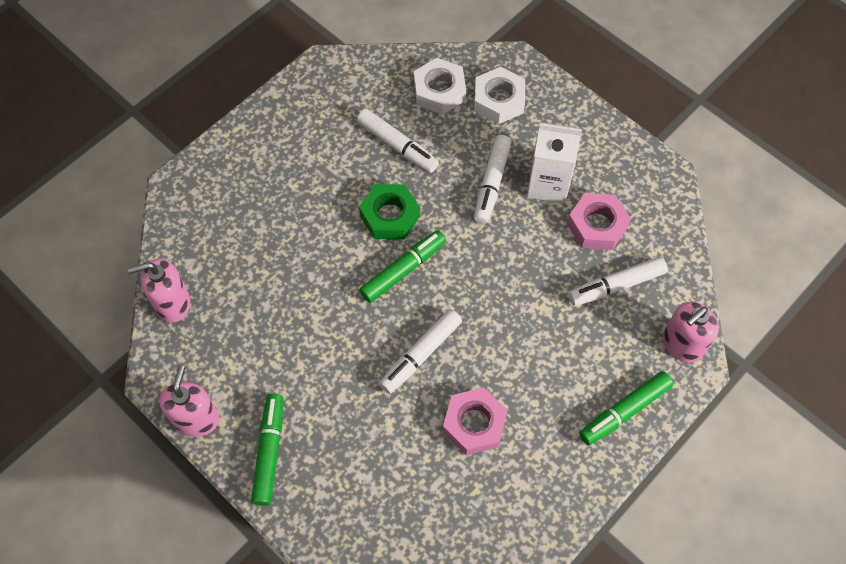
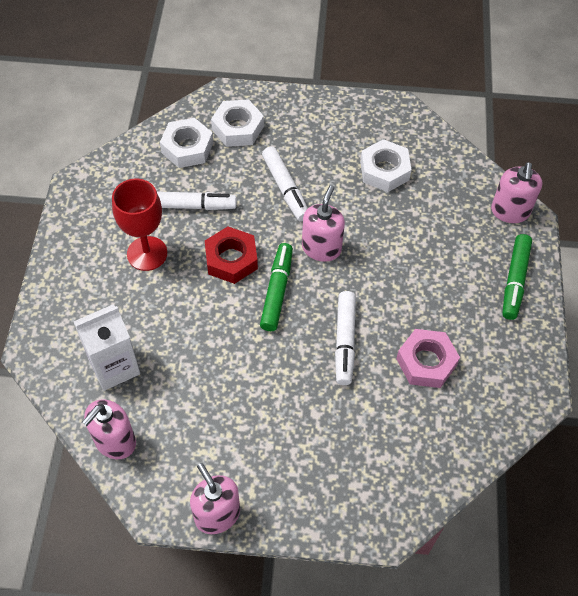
camera: 40 degrees left, 5 degrees down
(269, 451) = (297, 494): green marker -> none
(326, 164) = (147, 253): none -> red goblet
(389, 216) = (231, 259): green nut -> red nut
(474, 259) = (321, 248): none -> pink soap dispenser
(548, 184) = (325, 164): white carton -> white carton (114, 366)
(597, 225) = (384, 170): pink nut -> white nut
(616, 285) = (433, 202): white marker -> none

